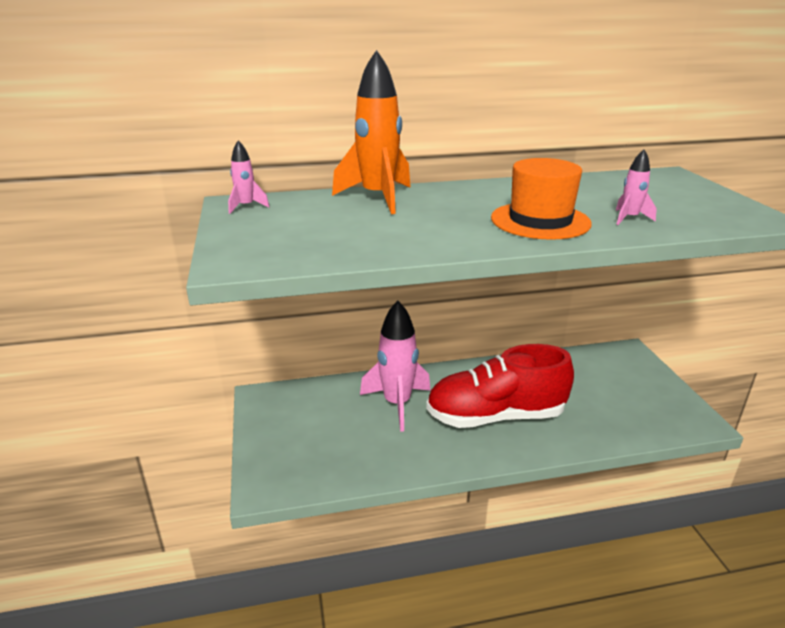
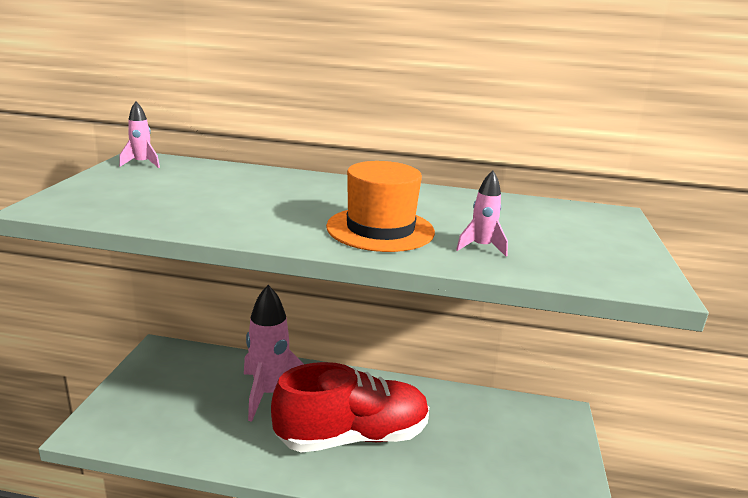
camera: 20 degrees right, 5 degrees down
(378, 198) = (263, 178): orange rocket -> none
(495, 416) = (353, 436): red shoe -> red shoe turned 150 degrees clockwise

